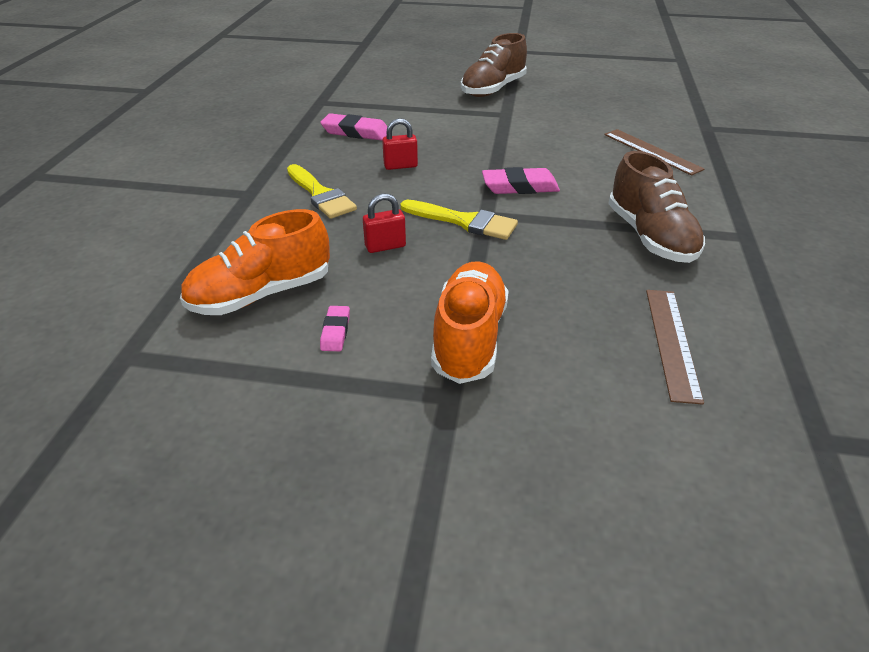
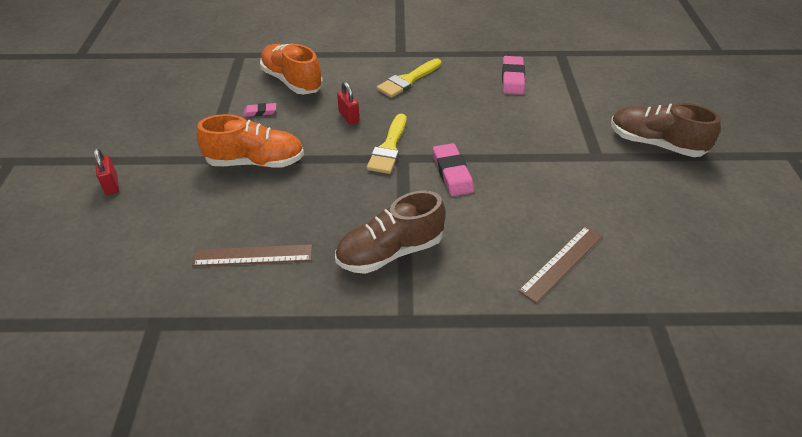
camera: 80 degrees right, 5 degrees up
(400, 166) = (463, 108): red padlock -> red padlock (111, 185)

